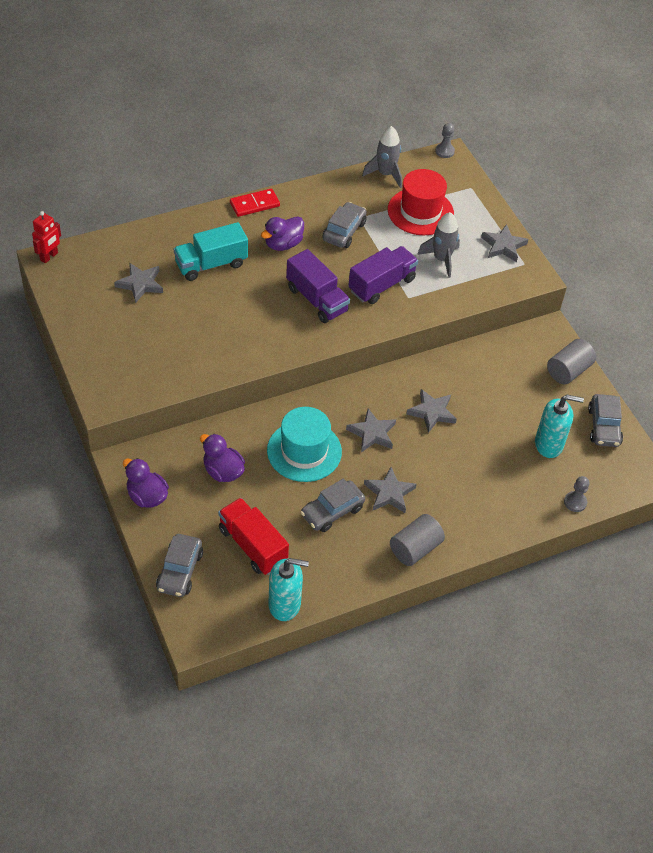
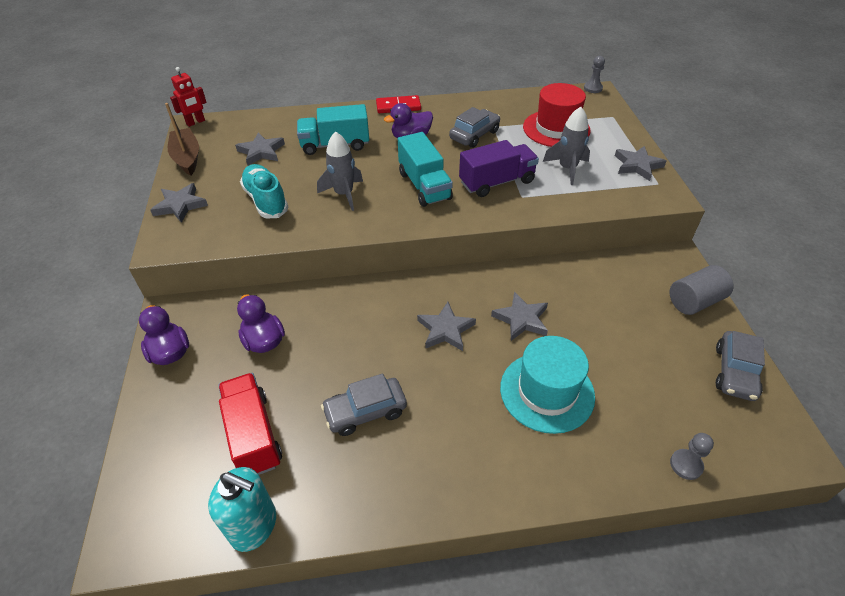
camera: 20 degrees right, 5 degrees down
(68, 303) = (187, 158): none -> brown boat
(175, 340) = (266, 200): none -> turquoise shoe
(180, 571) = (154, 448): grey car -> none
(304, 451) = (362, 335): turquoise hat -> turquoise hat (547, 392)
(317, 299) = (424, 186): purple truck -> turquoise truck
(385, 174) = (530, 98): grey rocket -> grey rocket (344, 194)
(389, 493) = (442, 403): grey star -> grey star (180, 205)
(415, 548) = (452, 483): grey cylinder -> none
(549, 444) = (659, 381): turquoise soap dispenser -> none

